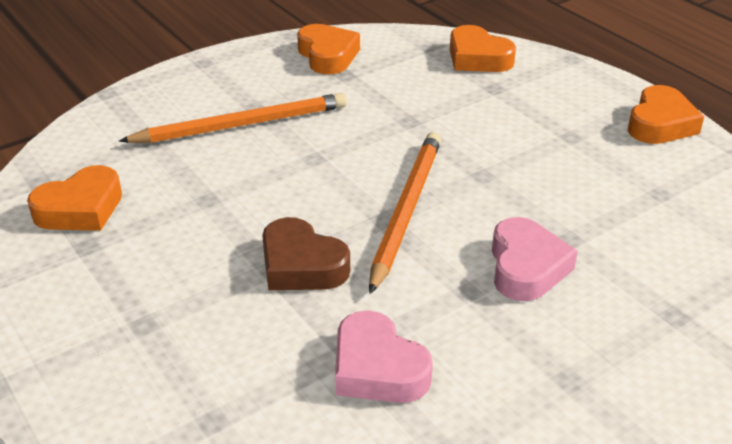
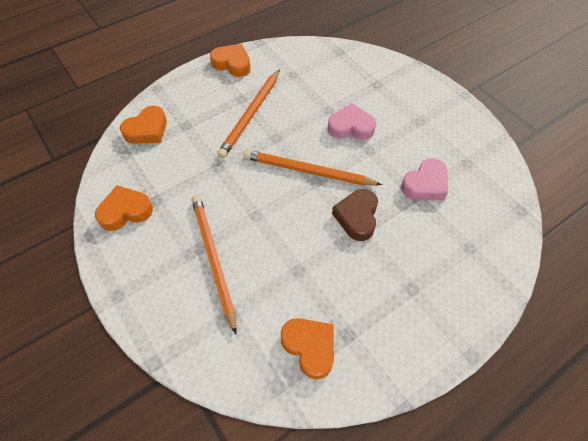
camera: 90 degrees left, 20 degrees up
(301, 265) = (357, 217): brown heart -> brown heart turned 150 degrees clockwise
(532, 147) = (251, 115): none -> orange pencil

